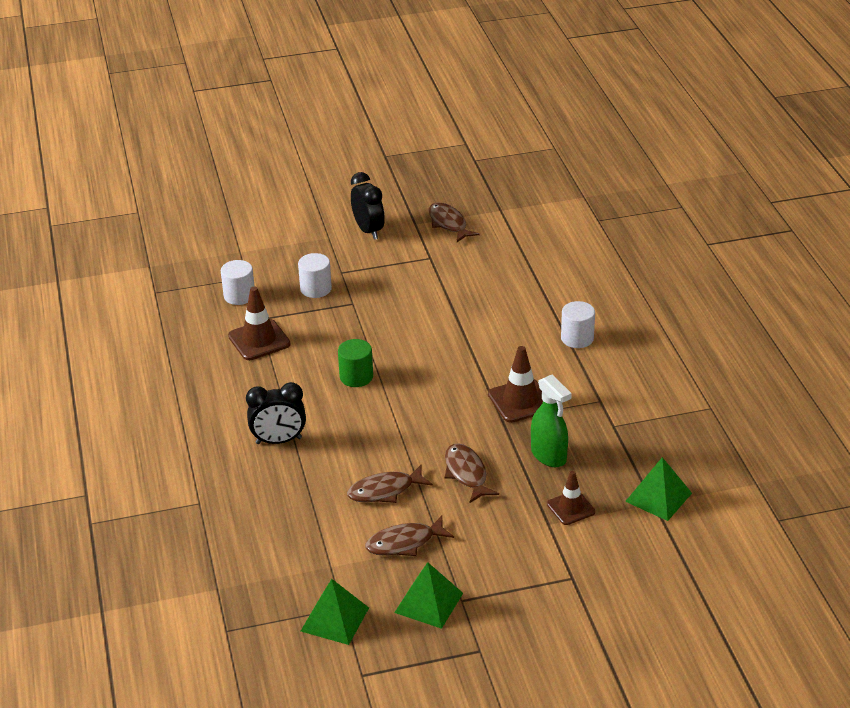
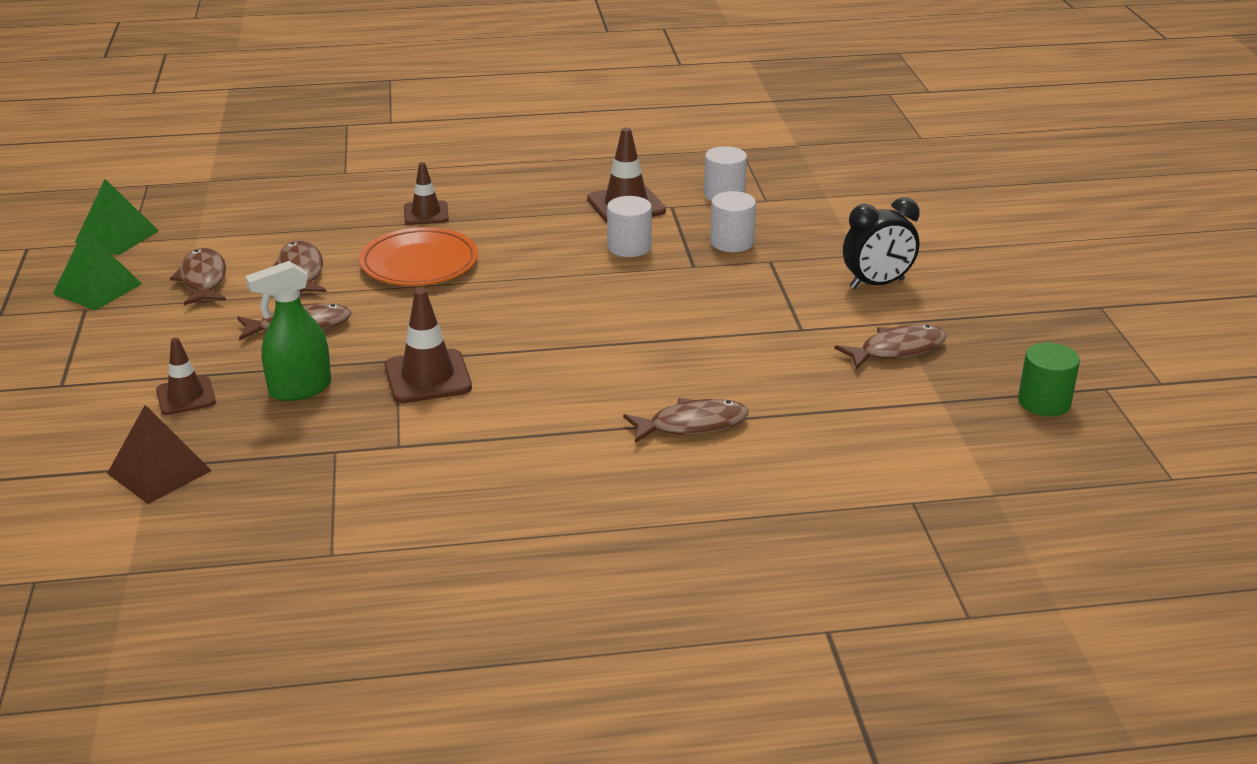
camera: 95 degrees right, 5 degrees down
(279, 440) = (426, 213): black clock -> brown traffic cone
(356, 377) = (529, 262): green cylinder -> green cylinder (1044, 402)
(364, 430) = (419, 263): none -> orange plate
(547, 292) = (692, 425): none -> brown fish
(577, 338) = (560, 441): white cylinder -> white cylinder (629, 247)
(658, 497) = (159, 472): green pyramid -> brown pyramid

